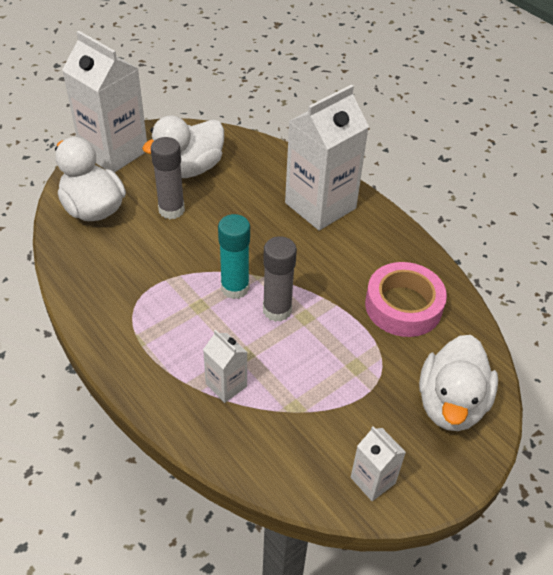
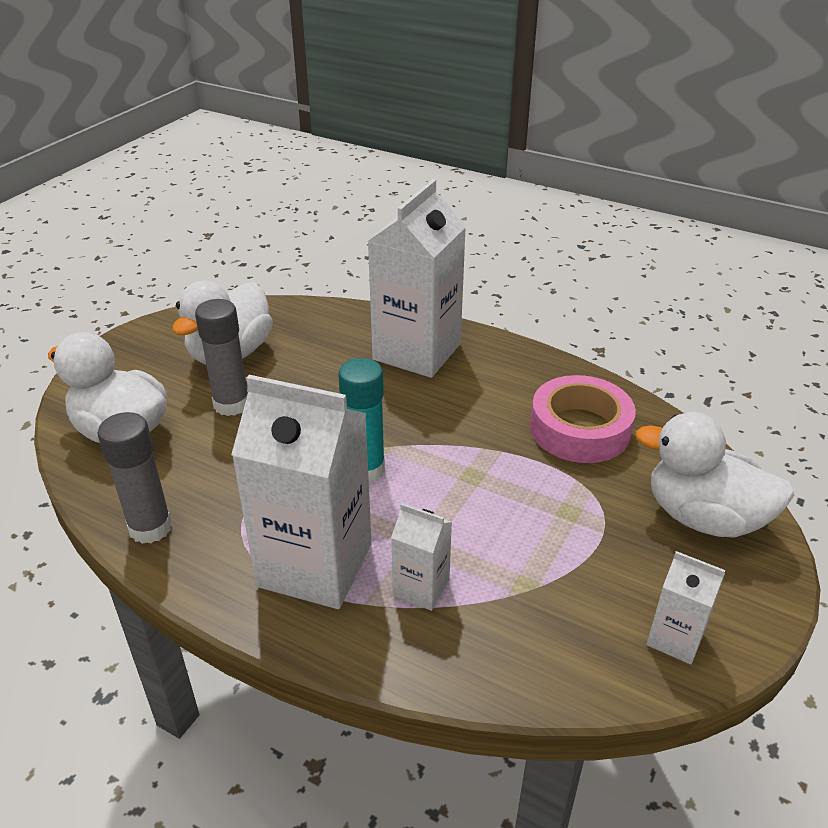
camera: 20 degrees left, 10 degrees down
(114, 152) = (118, 359): white carton -> white carton (315, 565)
(277, 310) = (433, 478): grey glue stick -> grey glue stick (150, 528)
(451, 404) = (703, 517): white duck -> white duck turned 120 degrees clockwise

